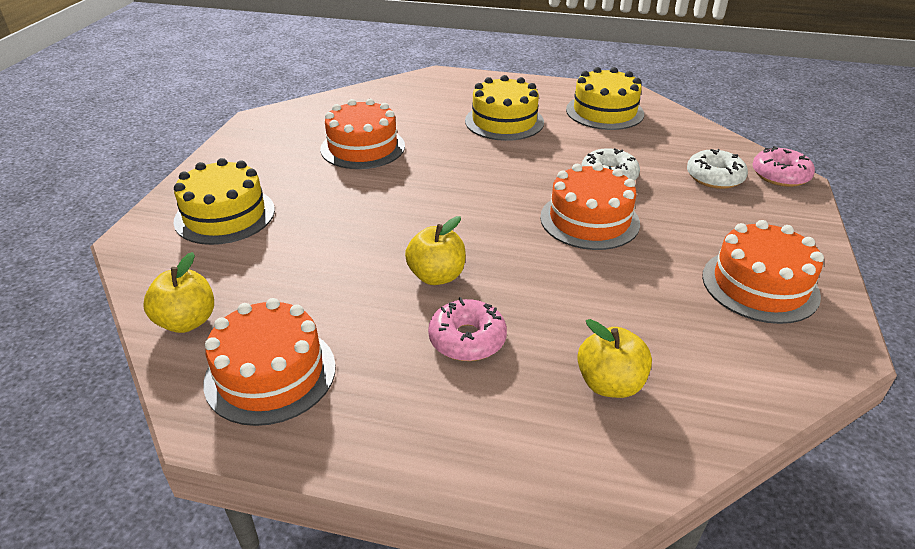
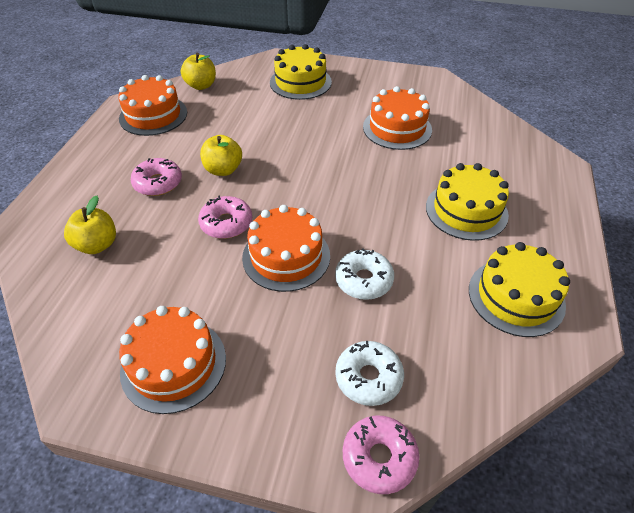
camera: 90 degrees right, 10 degrees up
(545, 265) = (226, 223): none -> pink donut

